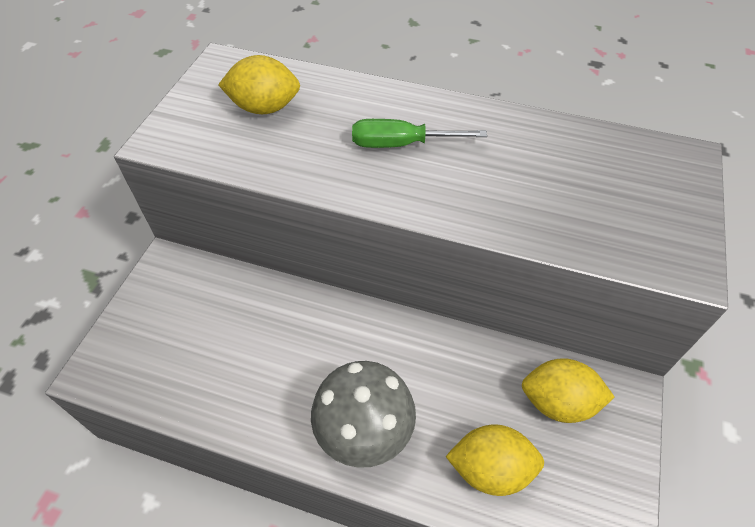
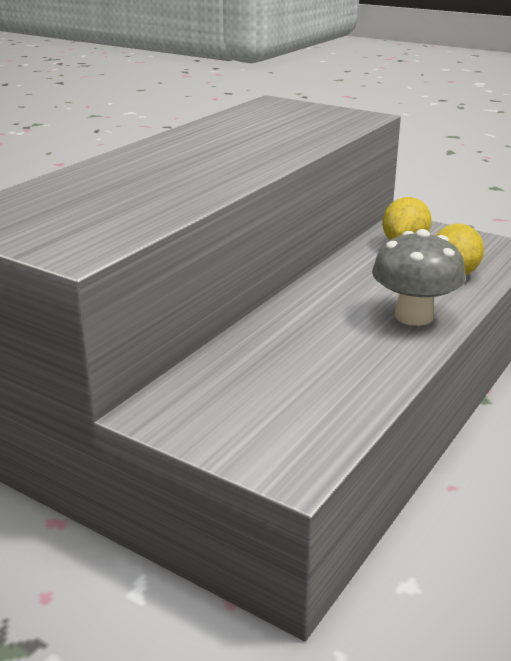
camera: 75 degrees left, 25 degrees down
(264, 108) = (78, 203): yellow lemon -> none
(401, 144) = (189, 162): green screwdriver -> none

